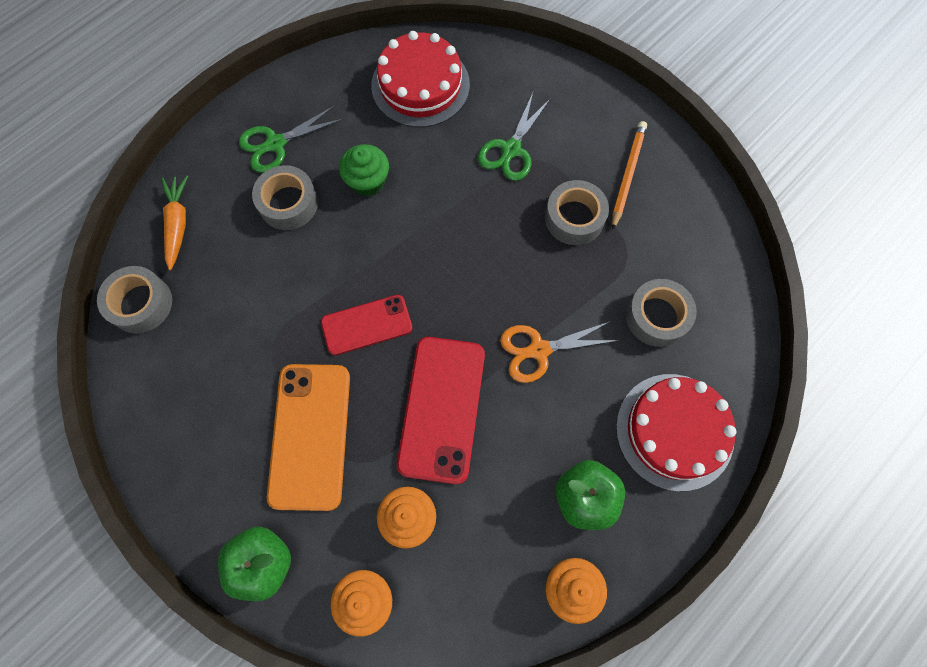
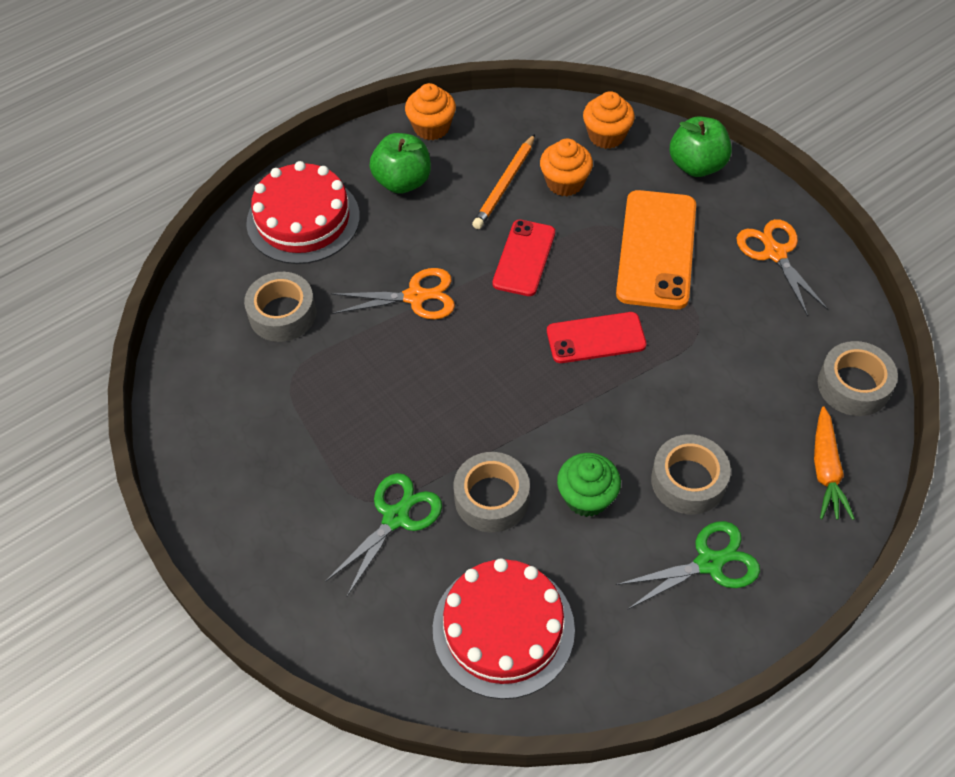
camera: 170 degrees left, 15 degrees down
(191, 445) = (775, 253): none -> orange scissors
(441, 408) = (524, 258): red phone -> red phone, size x0.63
(574, 218) = (340, 424): grey tape -> grey tape (491, 498)
(627, 175) = (258, 468): orange pencil -> orange pencil (505, 185)

